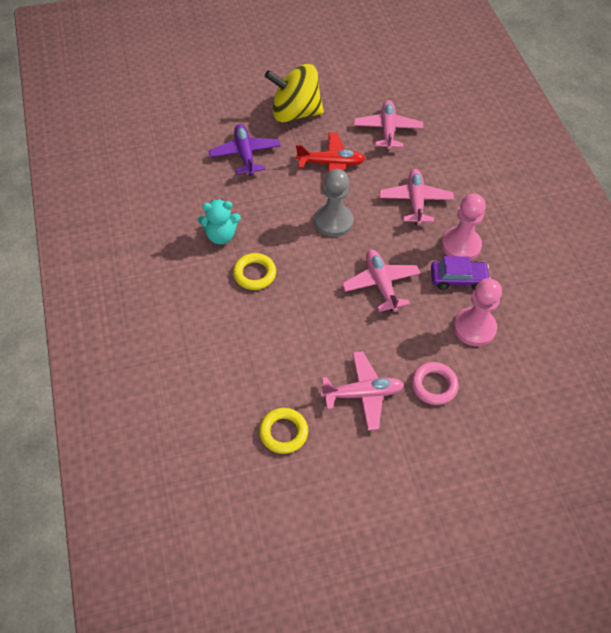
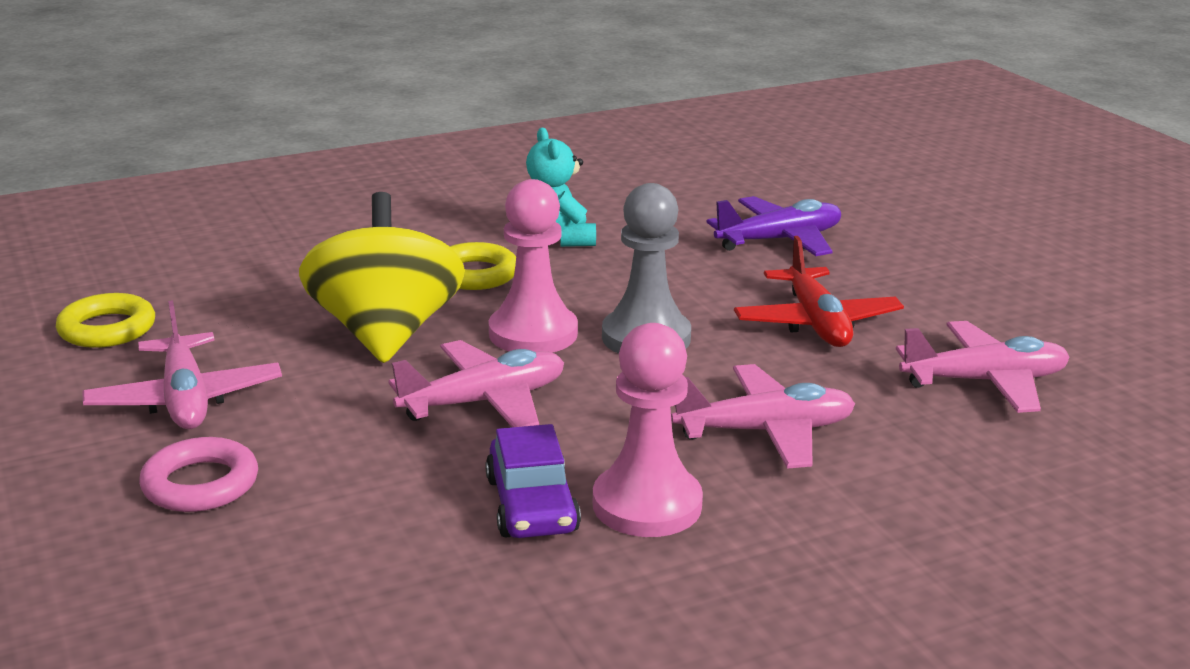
camera: 80 degrees right, 30 degrees down
(295, 113) = (941, 275): yellow spinning top -> yellow spinning top (386, 334)
(474, 328) = (375, 536): pink pawn -> pink pawn (533, 333)

